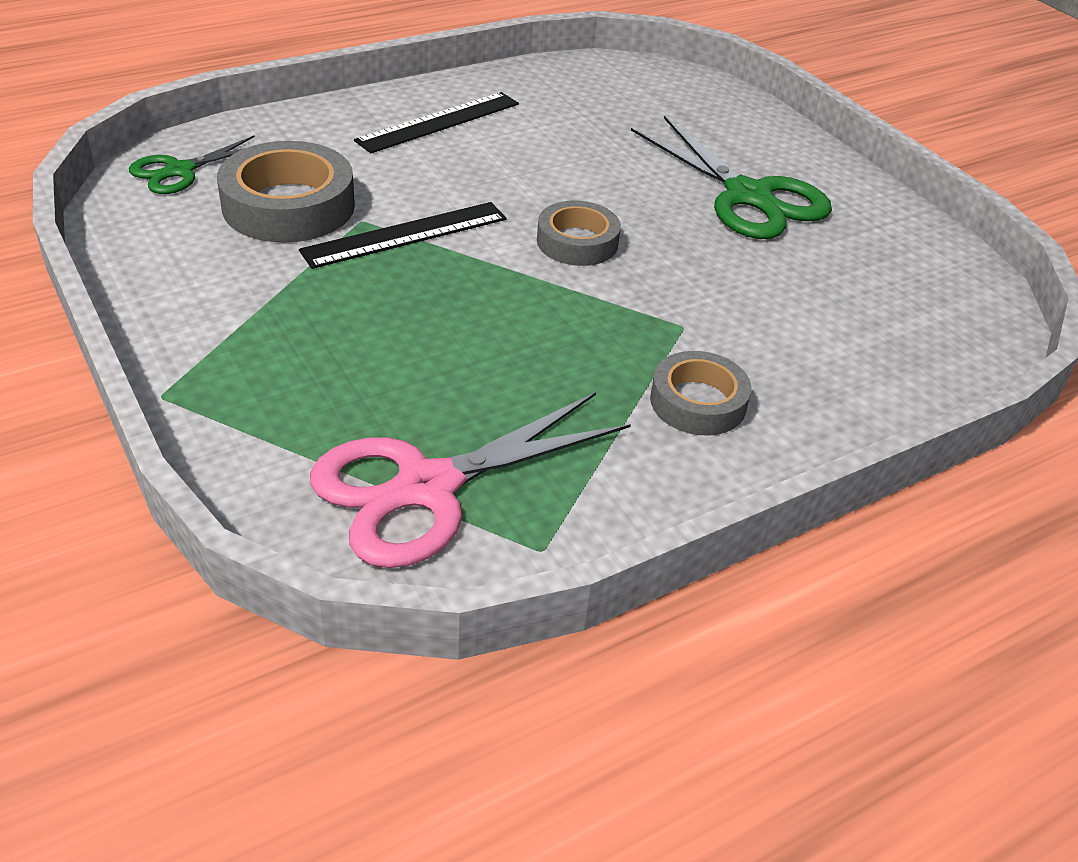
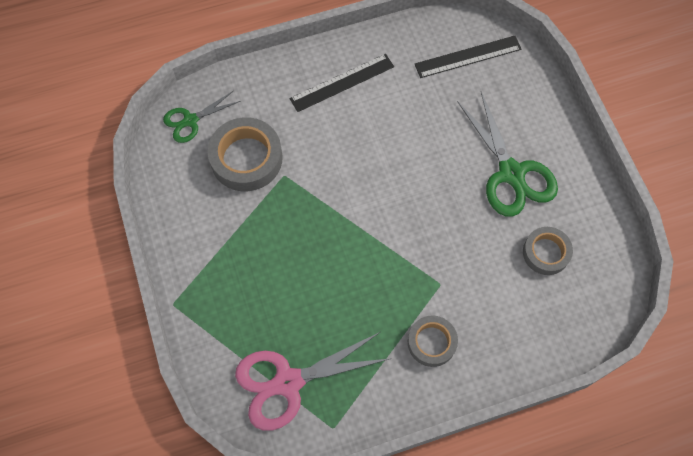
camera: 15 degrees right, 25 degrees up
(405, 234) = (306, 190): black ruler -> black ruler (468, 56)
(577, 242) = (399, 206): grey tape -> grey tape (546, 253)

